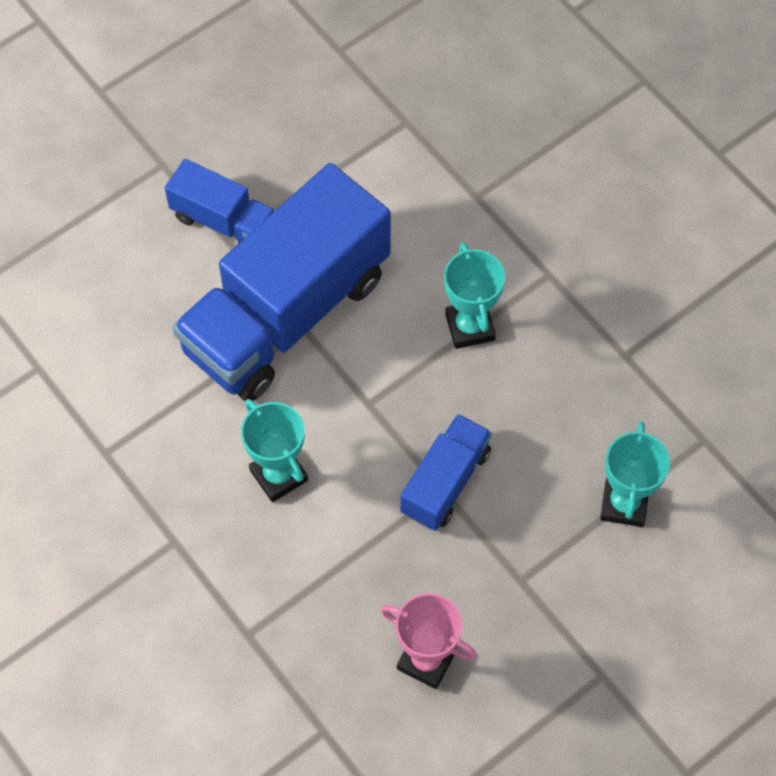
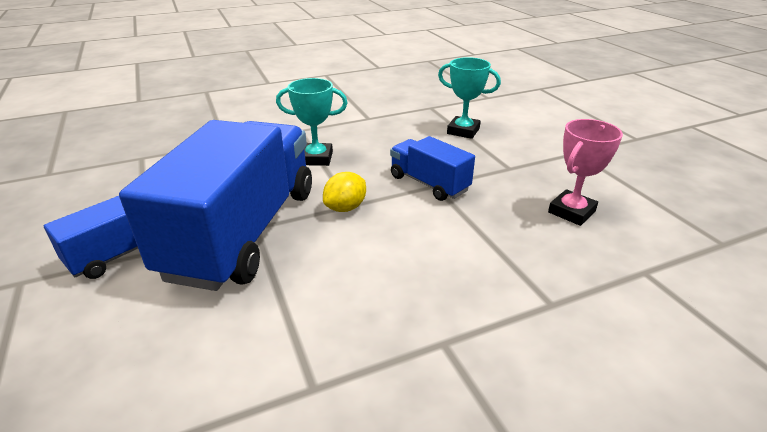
camera: 75 degrees left, 30 degrees down
(278, 475) = (394, 259): turquoise trophy -> none
(286, 313) = (244, 231): blue truck -> blue truck turned 135 degrees counterclockwise
(361, 400) = (345, 208): none -> yellow lemon

